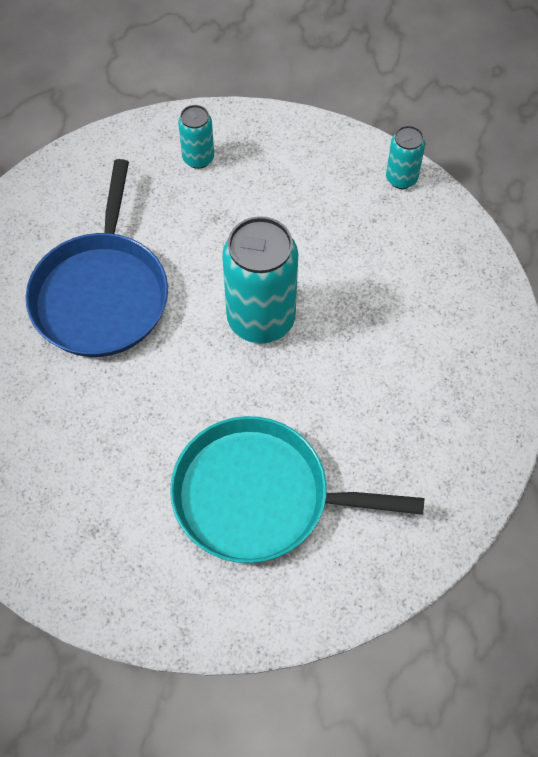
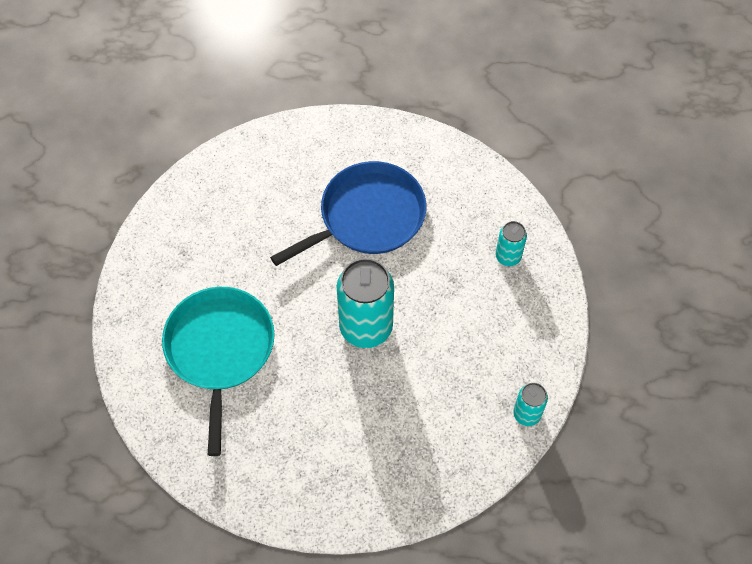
camera: 80 degrees right, 0 degrees up
(101, 294) = (367, 217): blue pan -> blue pan turned 150 degrees clockwise

